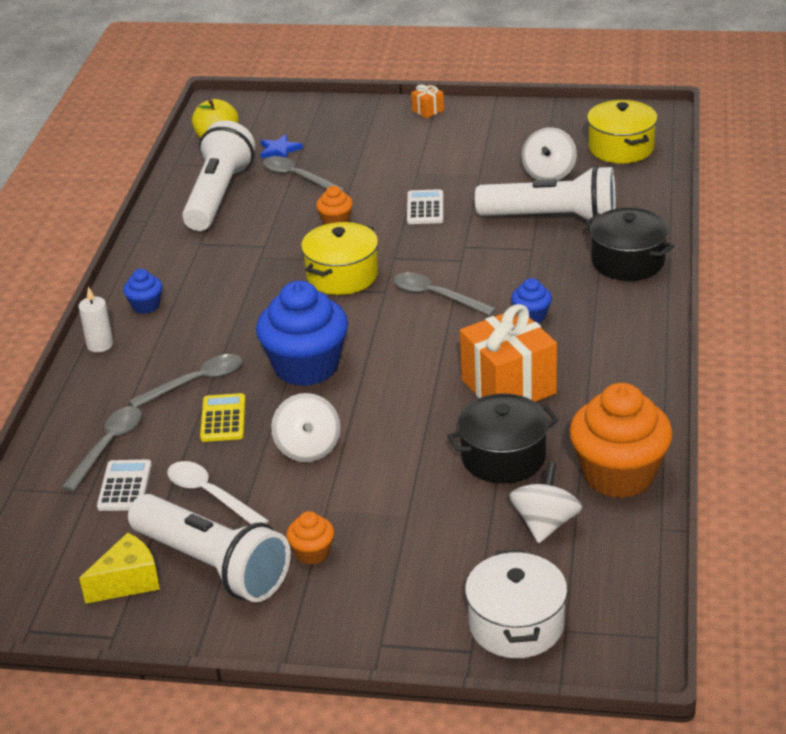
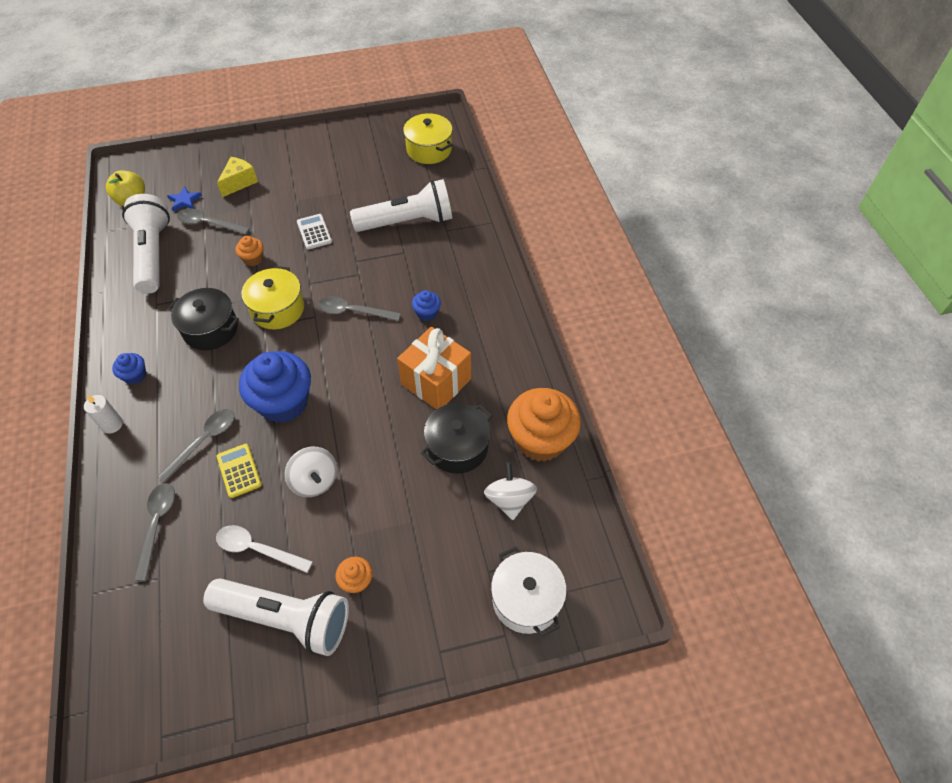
camera: 25 degrees left, 20 degrees up
(125, 486) = (186, 561): white calculator -> none
(128, 582) = (225, 658): yellow cheese -> yellow cheese (239, 182)
(428, 110) = (282, 142): orange gift -> none
(549, 174) = (389, 182): white spinning top -> none
(628, 262) = (472, 249): black pot -> black pot (210, 329)

